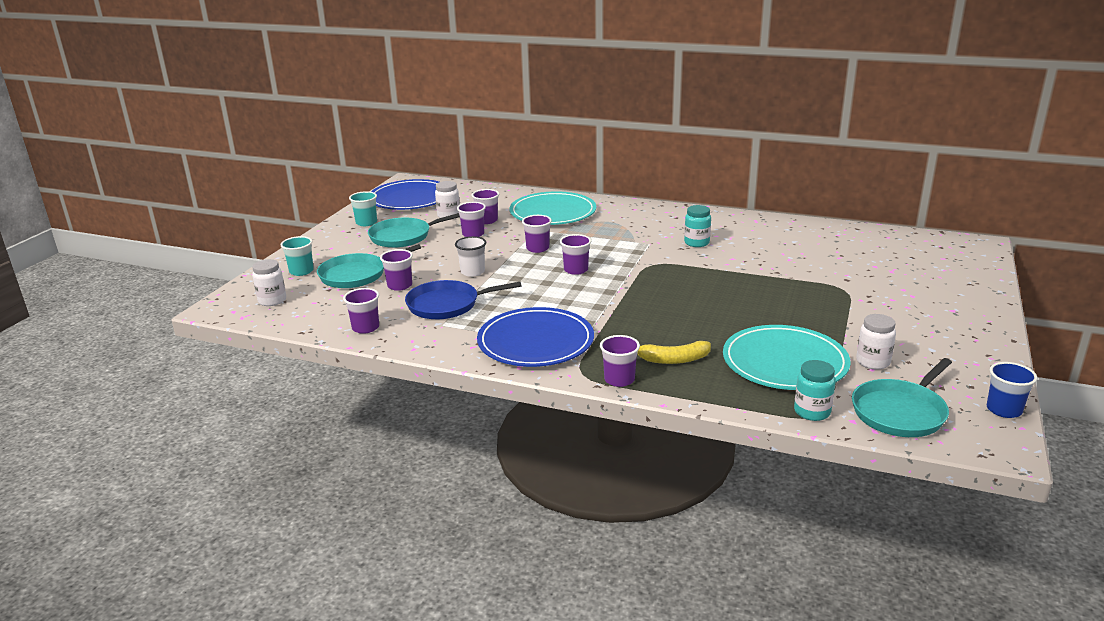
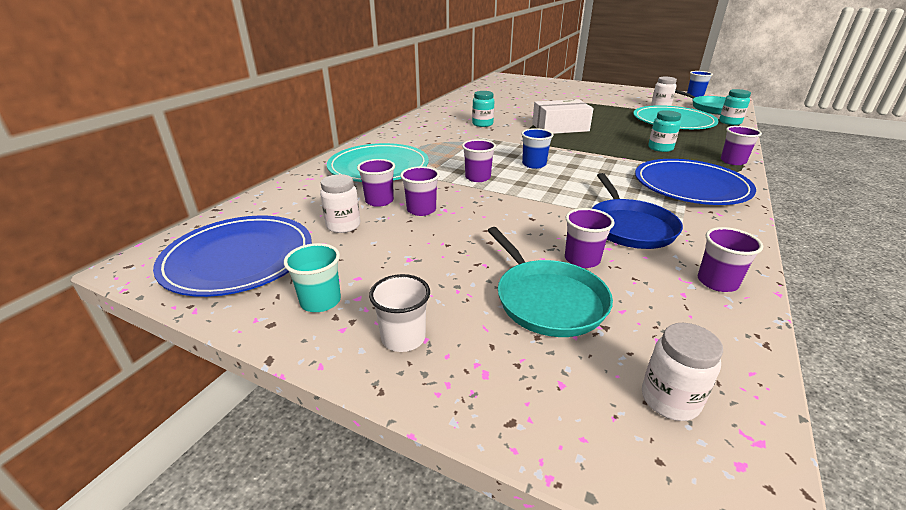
camera: 85 degrees left, 5 degrees up
(301, 271) = (532, 370): turquoise cup -> none
(403, 236) = (405, 261): turquoise pan -> none
(472, 272) = (538, 211): white cup -> white cup (403, 338)
(576, 270) = (534, 164): purple cup -> blue cup
(651, 338) = (660, 148): none -> turquoise jar
(673, 359) = (689, 145): yellow banana -> none
(707, 283) = (560, 127): none -> white box

